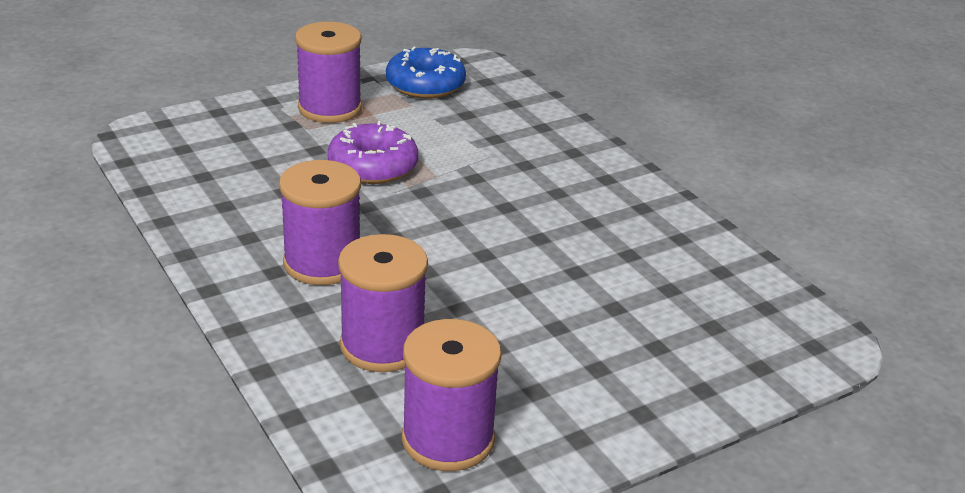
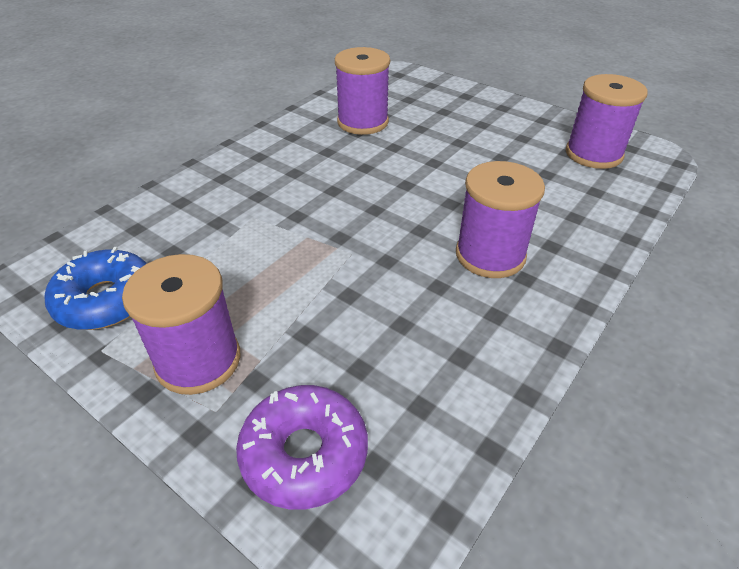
camera: 110 degrees left, 10 degrees up
(373, 166) = (315, 279): purple donut -> purple donut (304, 454)
(382, 345) = (548, 197): purple spool -> purple spool (363, 122)

